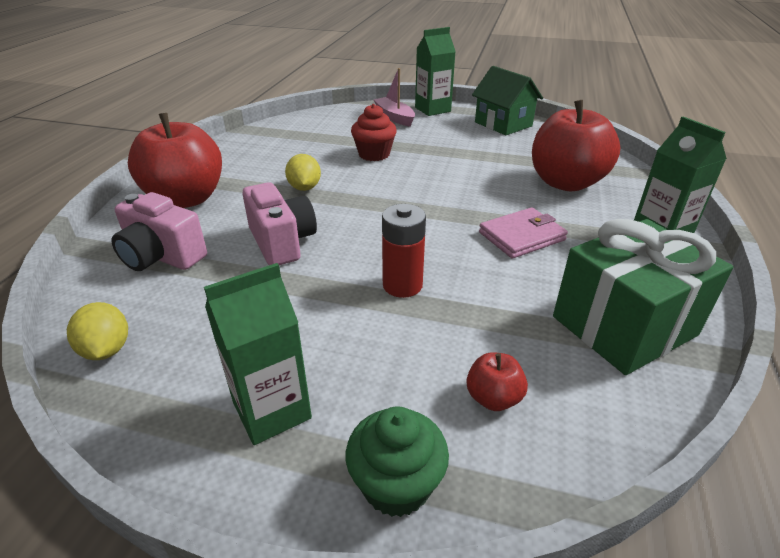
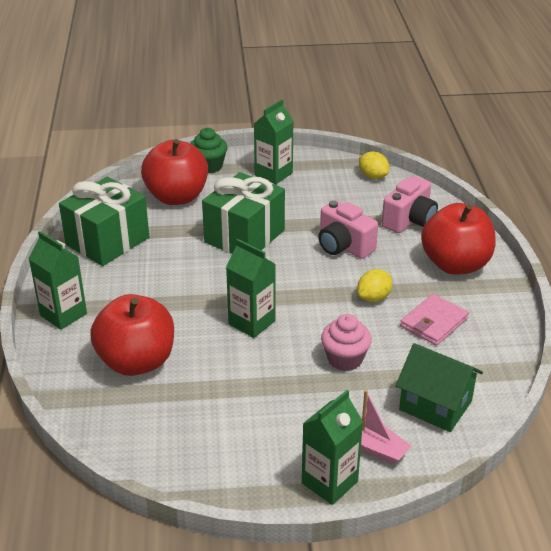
camera: 160 degrees right, 0 degrees up
(162, 257) = (409, 220): pink camera -> pink camera turned 120 degrees clockwise
(304, 188) = (373, 298): yellow lemon -> yellow lemon turned 75 degrees clockwise
(374, 154) = (345, 359): red cupcake -> pink cupcake
(402, 285) = (244, 236): red battery -> green gift
(442, 191) = (252, 322): none -> green carton
(493, 398) = (177, 197): red apple -> red apple, size x2.36
(503, 124) = (219, 465): green house -> green house (435, 405)
(521, 236) = (173, 289): pink wallet -> pink wallet (434, 322)

